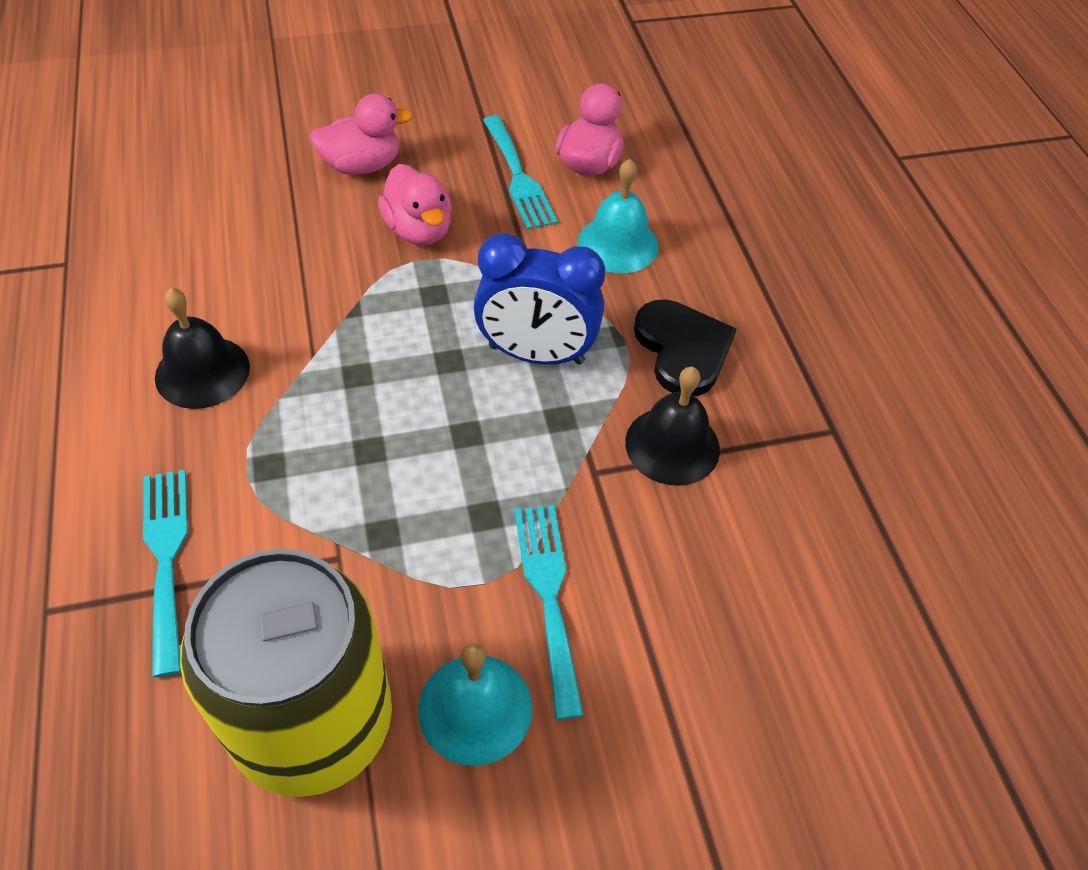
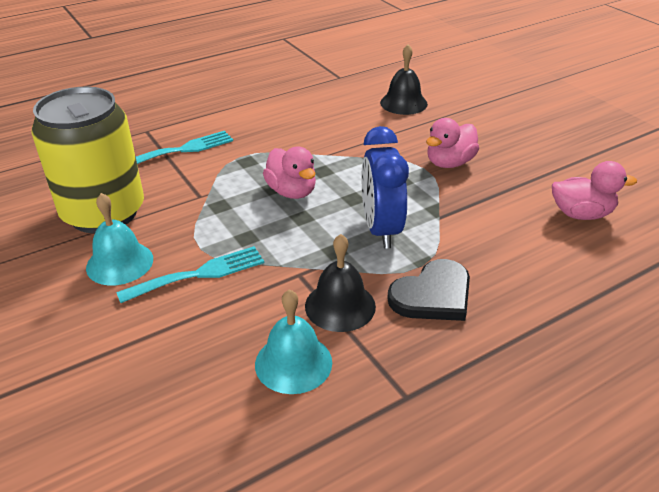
camera: 75 degrees right, 15 degrees down
(202, 372) = (296, 128): black bell -> black bell (403, 103)
(362, 166) = (484, 131): pink duck -> pink duck (292, 192)
(518, 177) = (535, 188): turquoise fork -> none
(618, 244) = (511, 244): turquoise bell -> turquoise bell (293, 363)

